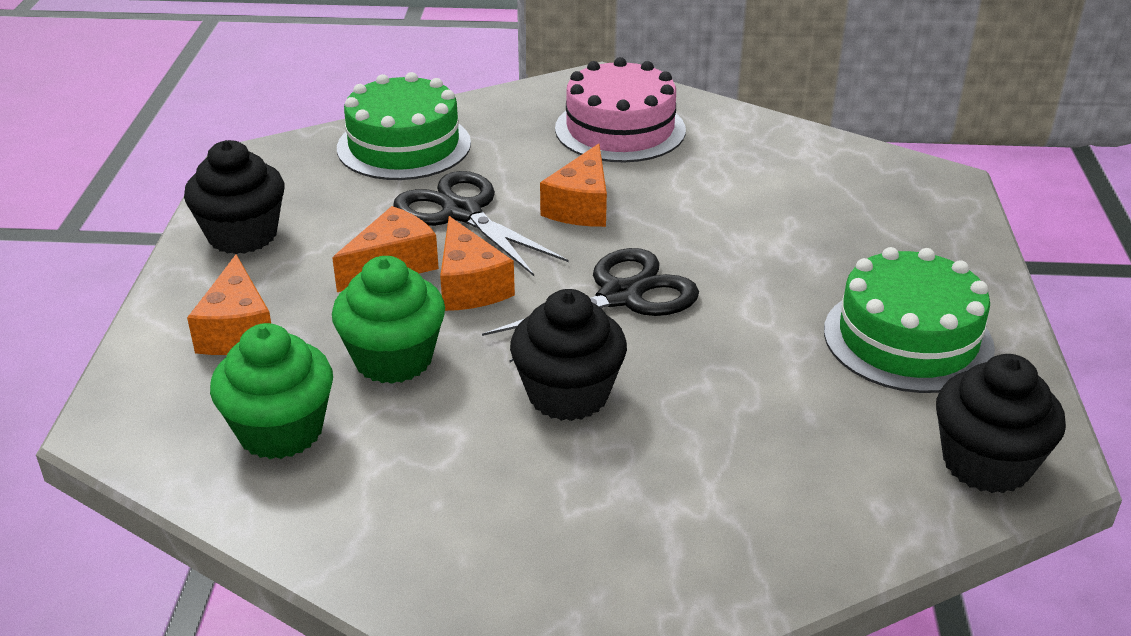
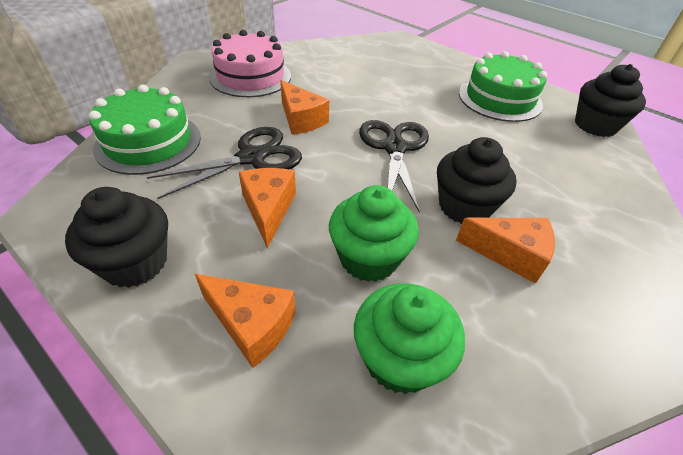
camera: 55 degrees left, 10 degrees up
(462, 213) = (252, 157): black scissors -> black scissors turned 150 degrees clockwise
(469, 286) = (327, 190): orange cheese -> orange cheese (510, 254)

